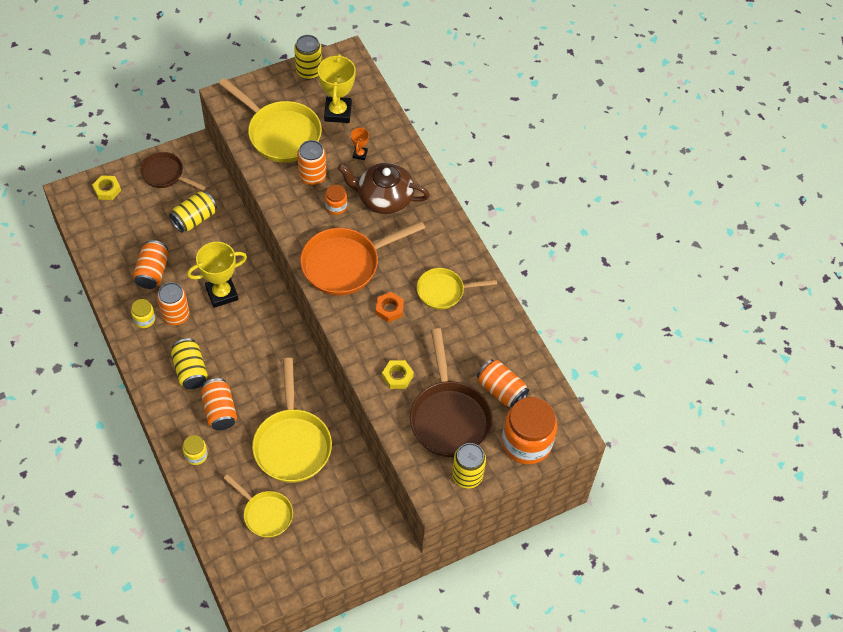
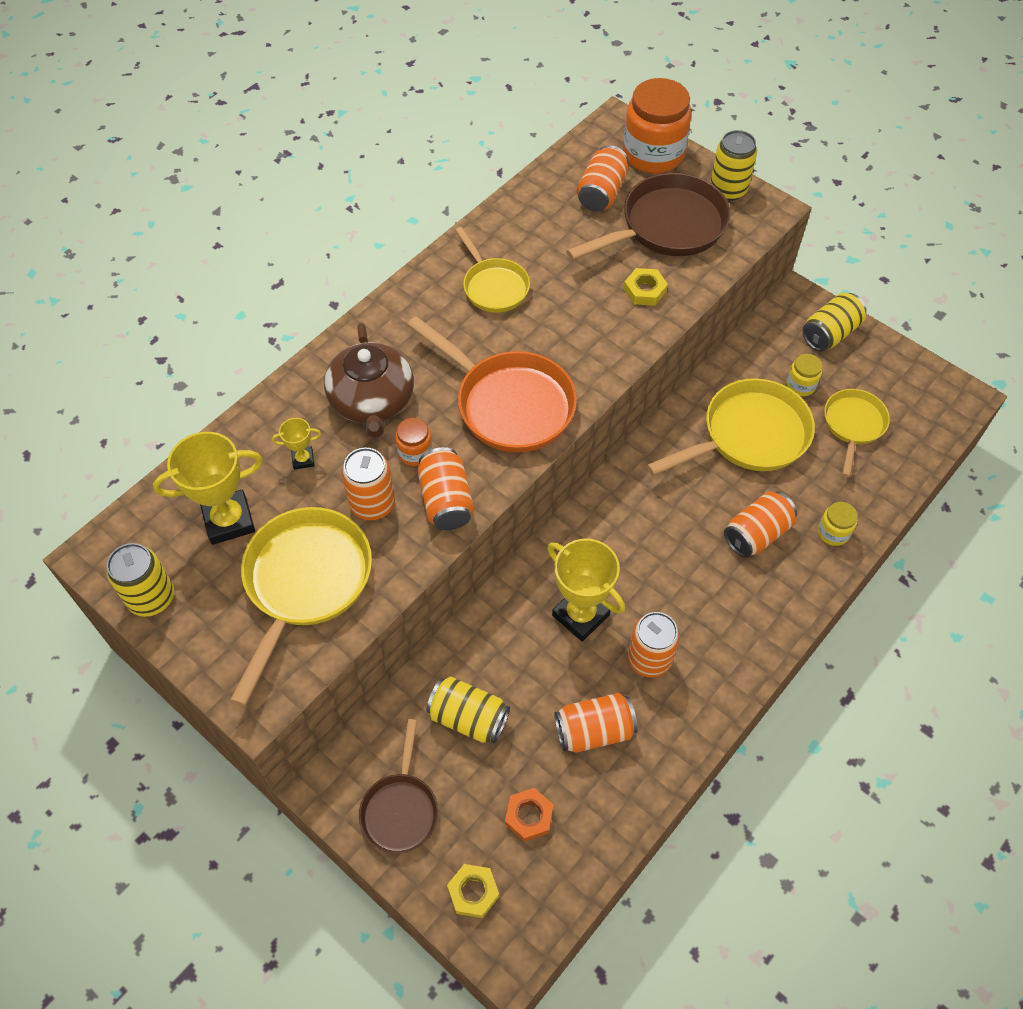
camera: 110 degrees left, 0 degrees up
(144, 319) = (679, 699): yellow jar -> yellow jar (800, 385)
(190, 370) = (722, 597): yellow can -> yellow can (830, 333)
(295, 210) = (446, 501): none -> orange can
(360, 154) = (303, 459): orange trophy -> yellow trophy
(389, 309) = (552, 331): orange nut -> orange nut (529, 816)

